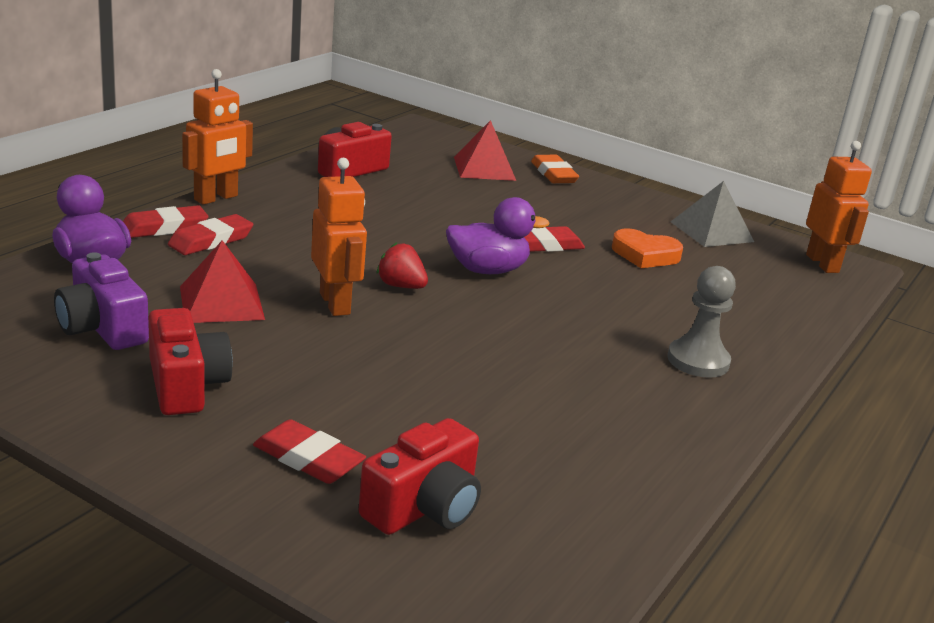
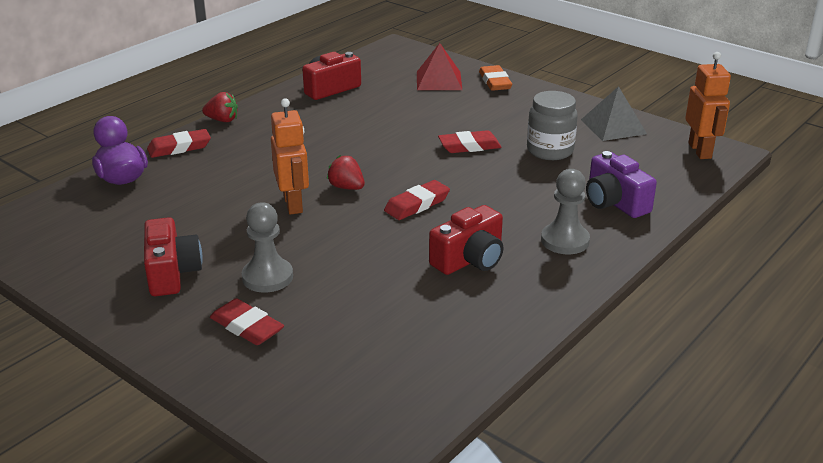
camera: 10 degrees right, 5 degrees up
(102, 328) = (121, 230): purple camera -> purple camera (614, 202)
(211, 240) = (211, 156): red eraser -> red eraser (417, 204)
(216, 198) = (222, 120): orange robot -> red strawberry
(221, 303) = (209, 207): red pyramid -> none
(322, 394) = (267, 277): none -> grey pawn
(424, 507) = (321, 361): red camera -> red camera (469, 259)
(487, 270) = (417, 170): purple duck -> none
(645, 255) = (550, 151): orange heart -> grey jar

